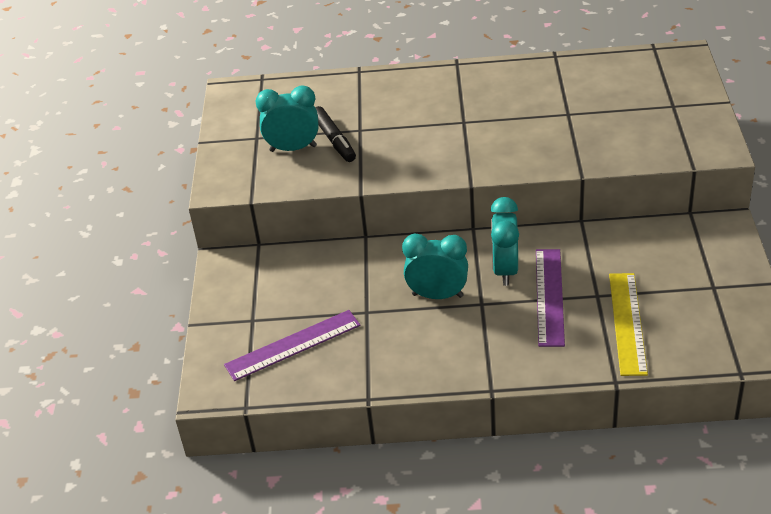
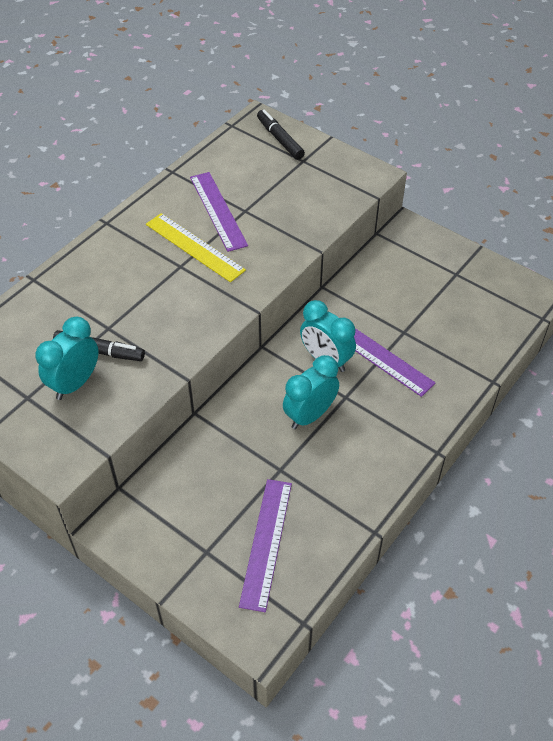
camera: 55 degrees left, 10 degrees up
(547, 102) = (218, 210): none -> purple ruler
(627, 323) = (445, 336): yellow ruler -> yellow ruler (194, 247)
(678, 79) = (280, 139): none -> black marker

